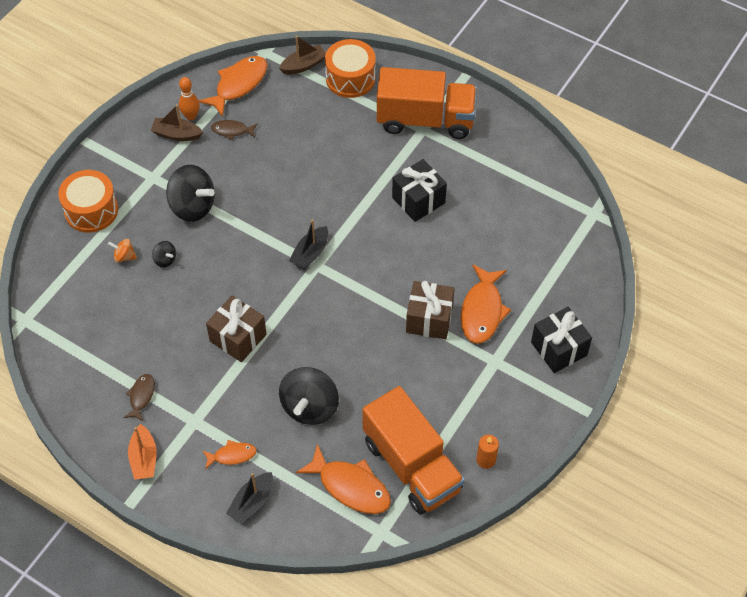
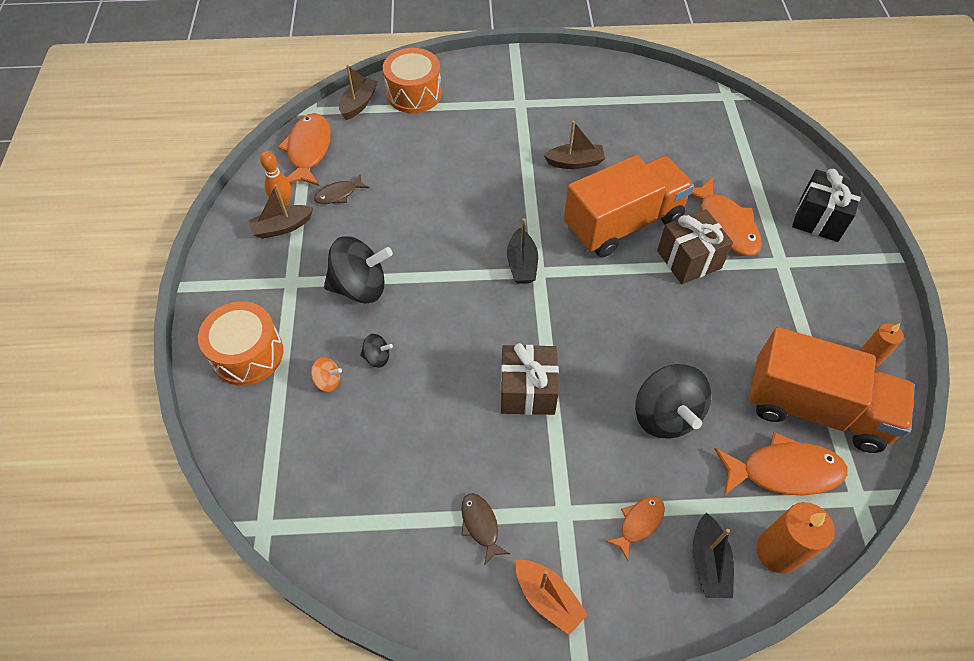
camera: 35 degrees left, 0 degrees up
(124, 256) = (327, 381): orange spinning top -> orange spinning top turned 150 degrees counterclockwise
(298, 525) = (777, 551): none -> orange candle
(418, 200) = (575, 162): black gift -> brown boat
(425, 120) = (515, 94): orange truck -> orange truck (623, 223)

